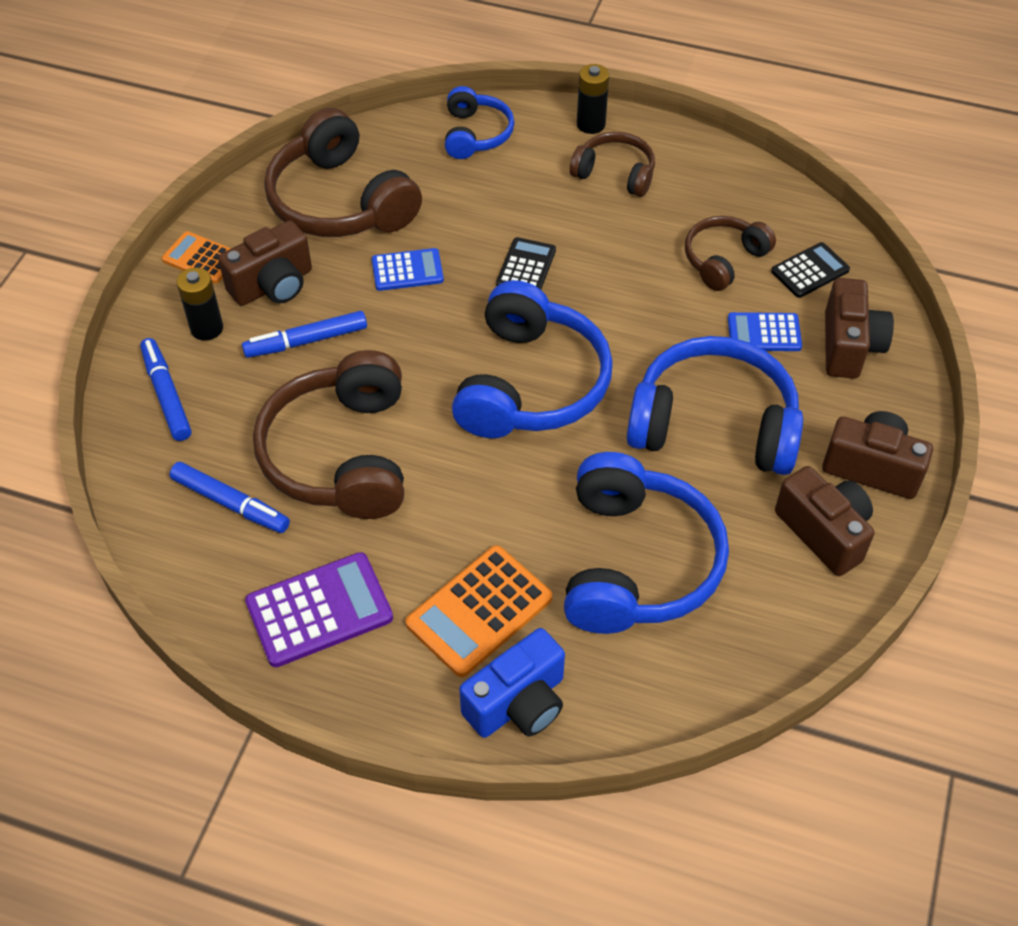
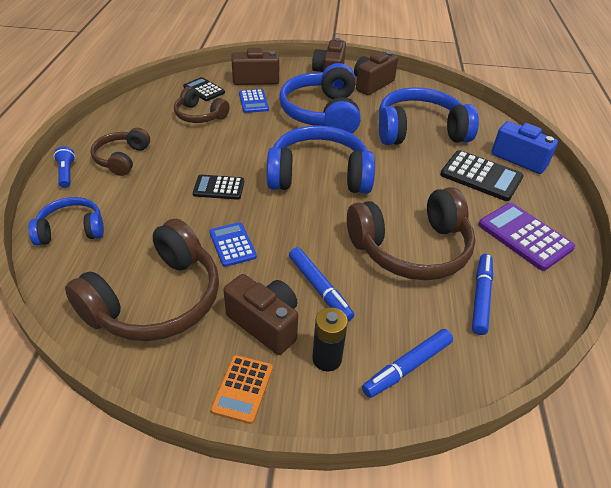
camera: 105 degrees left, 10 degrees down
(479, 611) = (481, 176): orange calculator -> black calculator
(591, 124) = (66, 173): black battery -> blue flashlight

